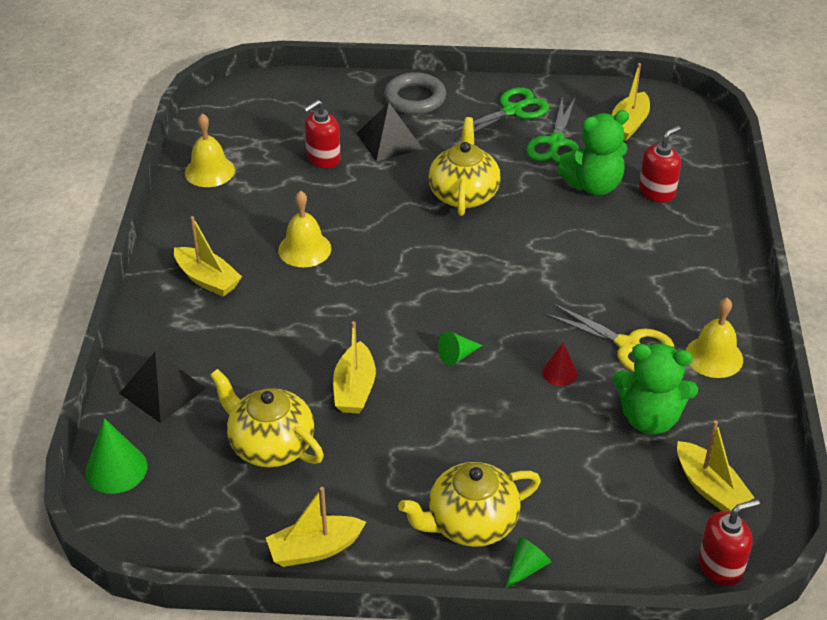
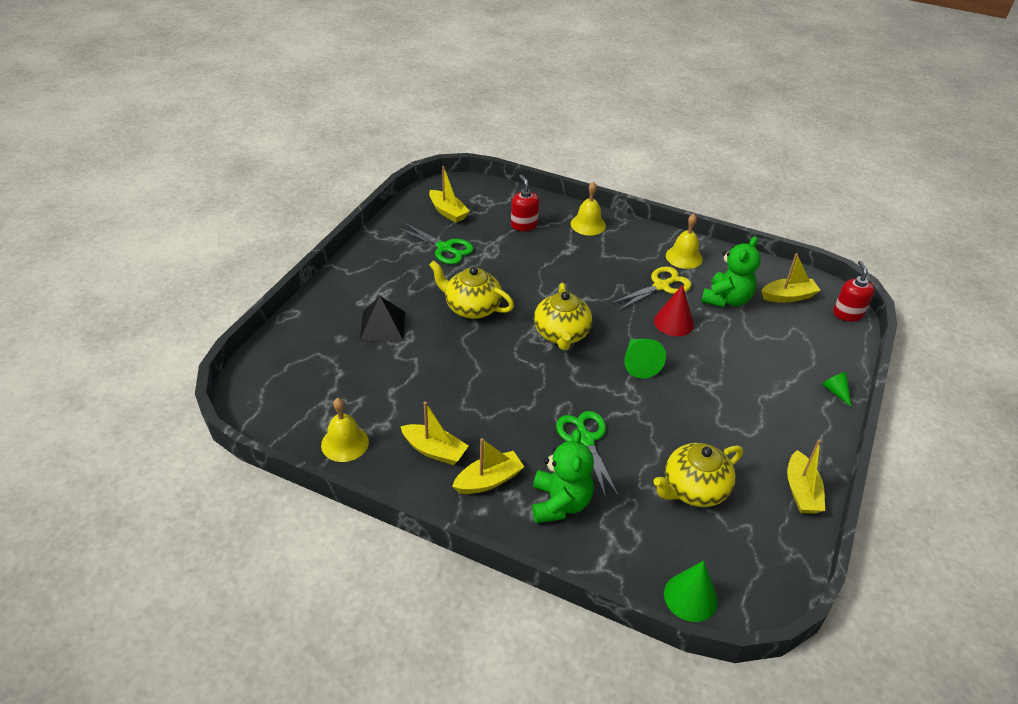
camera: 70 degrees left, 0 degrees up
(162, 390) = (610, 543): black pyramid -> none
(304, 249) = (484, 410): yellow bell -> yellow bell (588, 224)
(323, 158) = (378, 368): red soap dispenser -> none
(354, 389) = (652, 425): yellow boat -> yellow boat (434, 450)
(415, 98) = (340, 296): grey ring -> none
(457, 356) = (639, 363): green cone -> green cone, size x1.65
(470, 523) = (794, 405): yellow teapot -> yellow teapot (561, 334)
(512, 111) = (393, 255): green scissors -> green scissors (586, 439)
(559, 373) = (673, 322): red cone -> red cone, size x1.65
(593, 185) = (500, 247): green teddy bear -> green teddy bear (560, 503)

